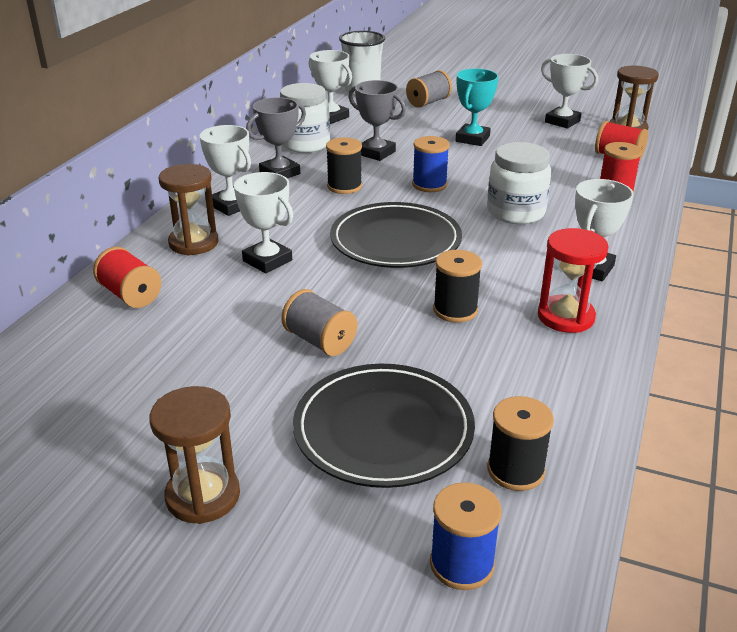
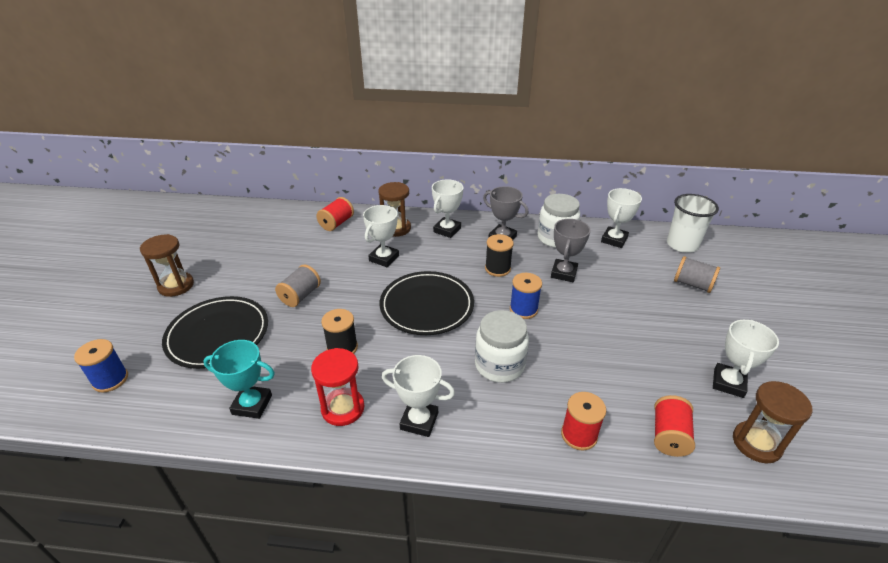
camera: 75 degrees right, 5 degrees up
(472, 139) = (631, 322): turquoise trophy -> turquoise trophy (252, 405)
(515, 470) = (176, 394): black spool -> none

